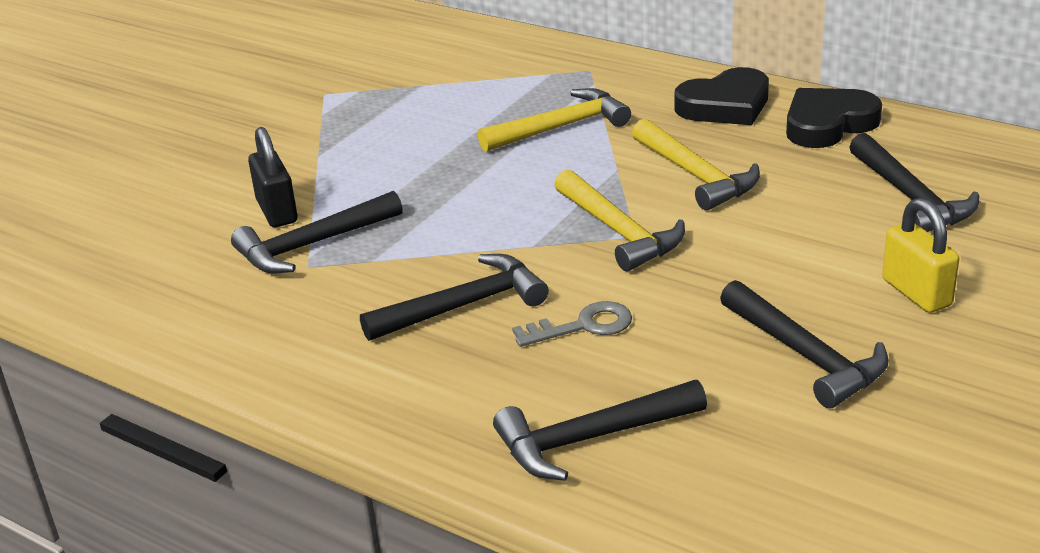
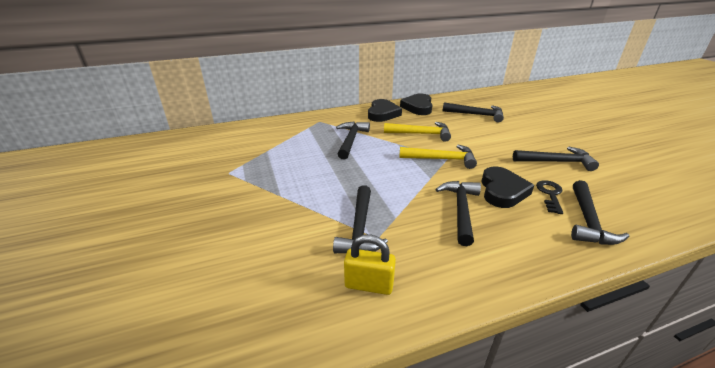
camera: 55 degrees left, 0 degrees up
(277, 211) = (313, 226): black padlock -> none
(561, 127) = (351, 140): yellow hammer -> black hammer
(583, 326) = (502, 191): grey key -> black heart
(639, 378) = (550, 194): none -> black key
(916, 292) = (532, 134): yellow padlock -> yellow padlock (369, 285)

